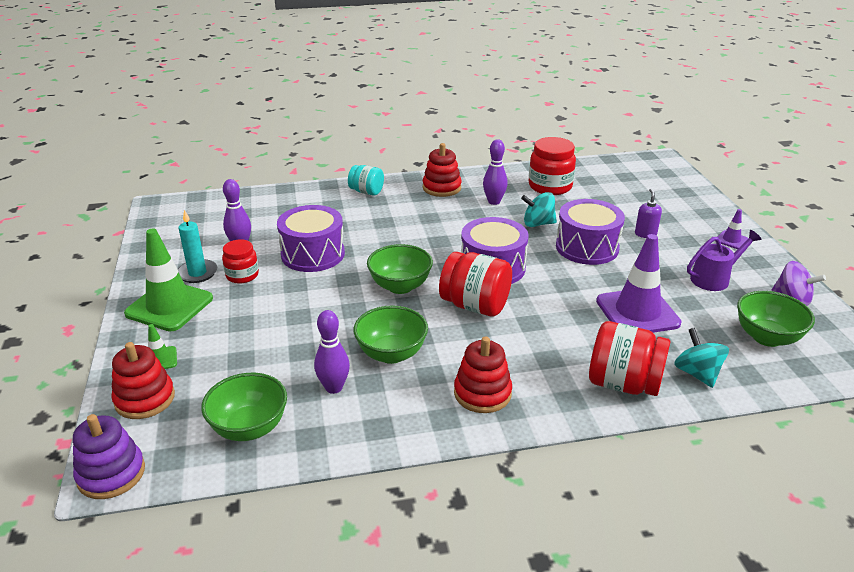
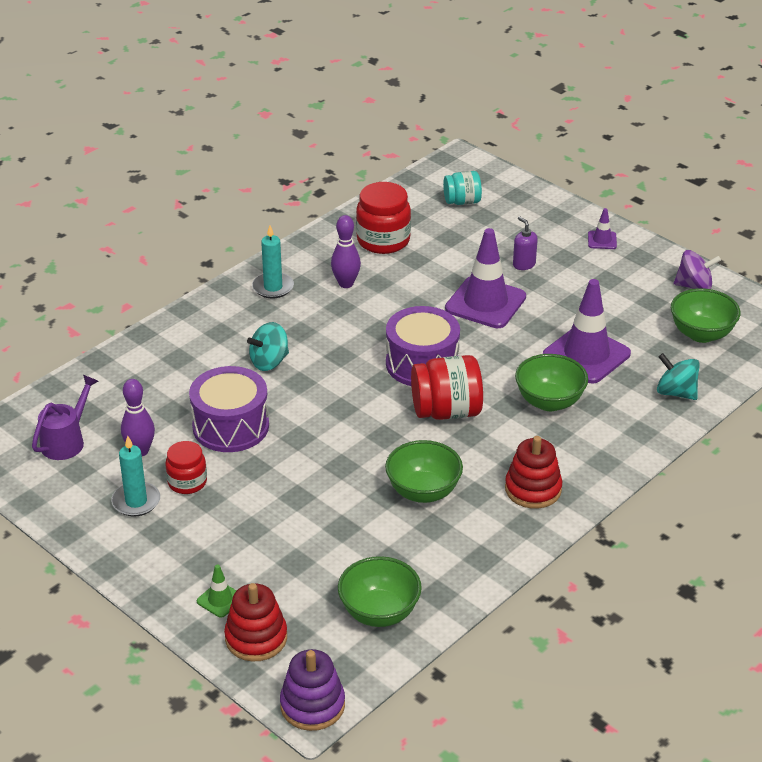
camera: 35 degrees left, 5 degrees up
(169, 306) = (156, 548): green traffic cone -> none
(334, 387) = (409, 545): purple bowling pin -> none
(366, 192) = (197, 326): turquoise jar -> turquoise jar (462, 201)
(400, 286) = (357, 422): green bowl -> green bowl (549, 402)
(441, 188) = (273, 287): red stacking toy -> turquoise candle
(538, 224) = (415, 294): turquoise spinning top -> turquoise spinning top (269, 362)
(587, 247) = (485, 303): purple drum -> purple traffic cone
(623, 384) = (630, 428): red jar -> none
(714, 278) = (620, 291): purple watering can -> purple watering can (66, 440)

